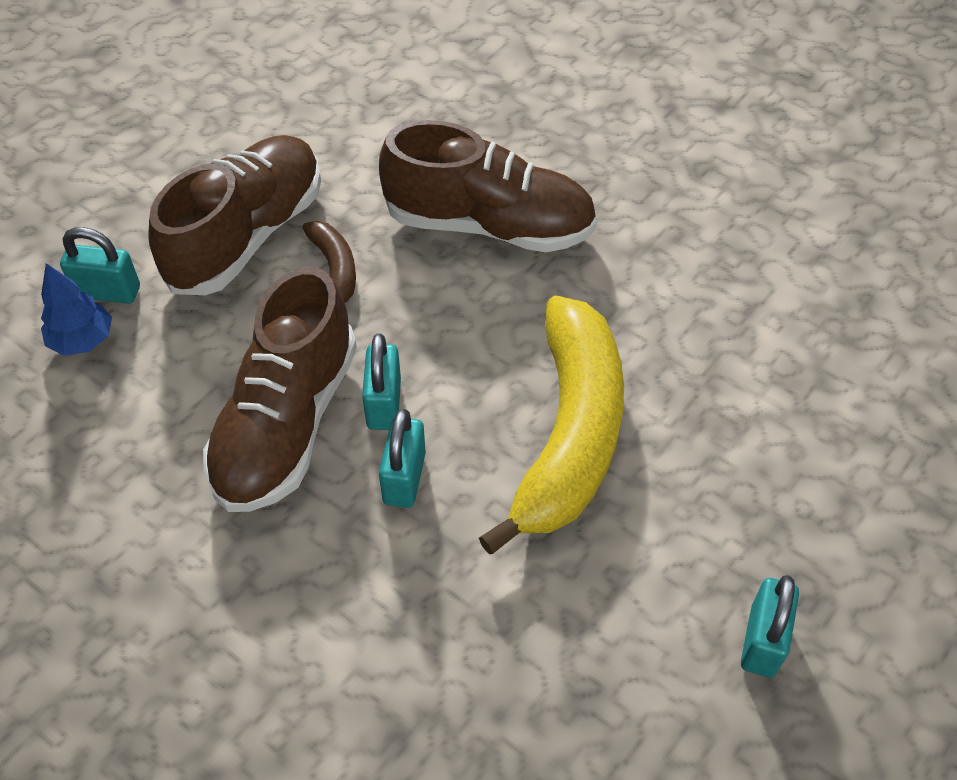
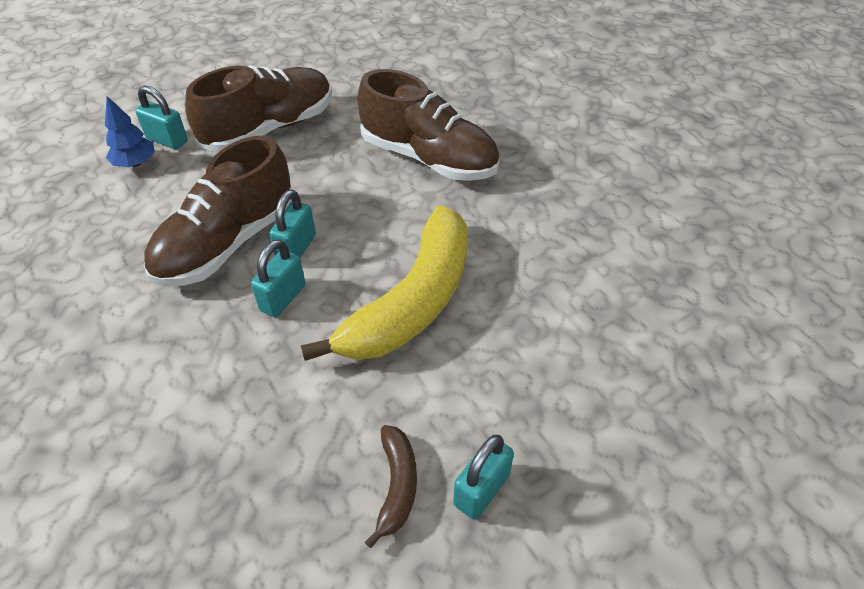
camera: 20 degrees right, 5 degrees down
(335, 270) = (312, 161): brown banana -> brown banana (397, 486)

